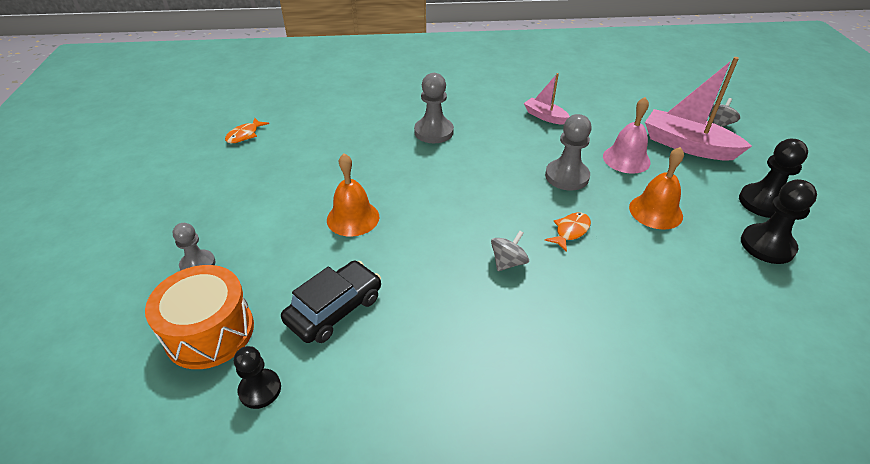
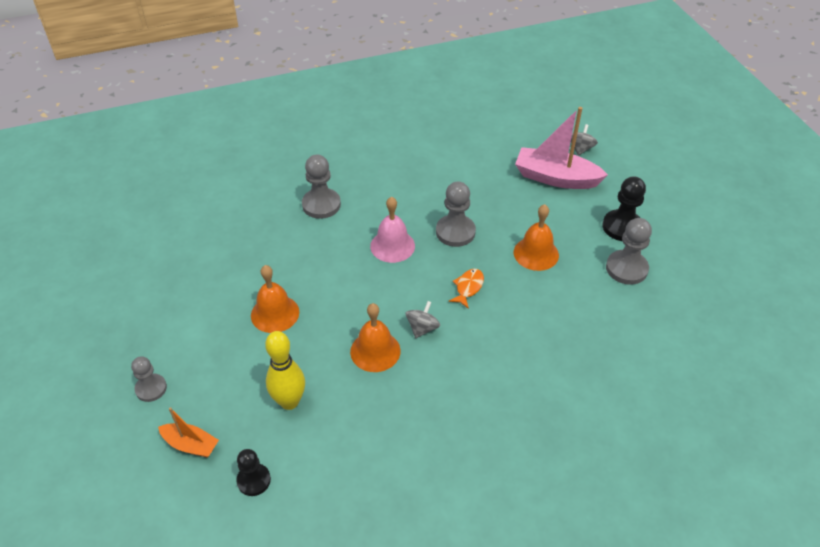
camera: 15 degrees left, 5 degrees up
(210, 332) = (191, 445): orange drum -> orange boat
(245, 135) = (132, 243): orange fish -> none
(334, 309) = (289, 402): black car -> yellow bowling pin
(448, 275) = (375, 351): none -> orange bell
(545, 116) = (423, 167): pink boat -> none
(626, 159) = (504, 203): pink bell -> pink bell (392, 246)
(767, 245) = (626, 268): black pawn -> grey pawn

